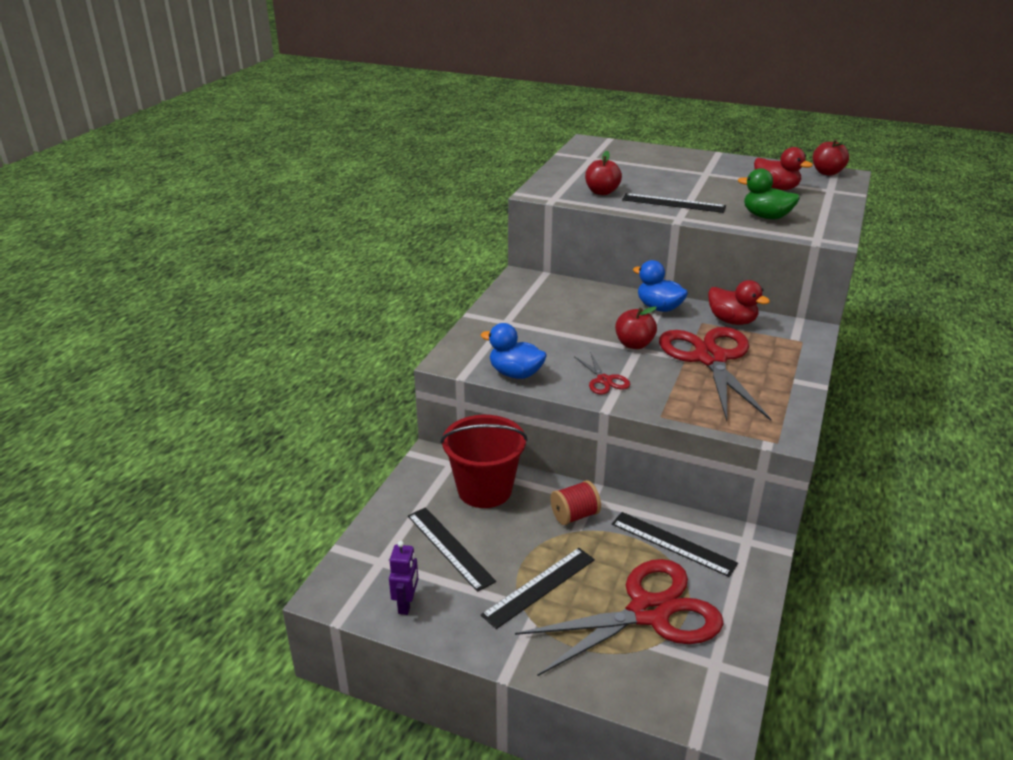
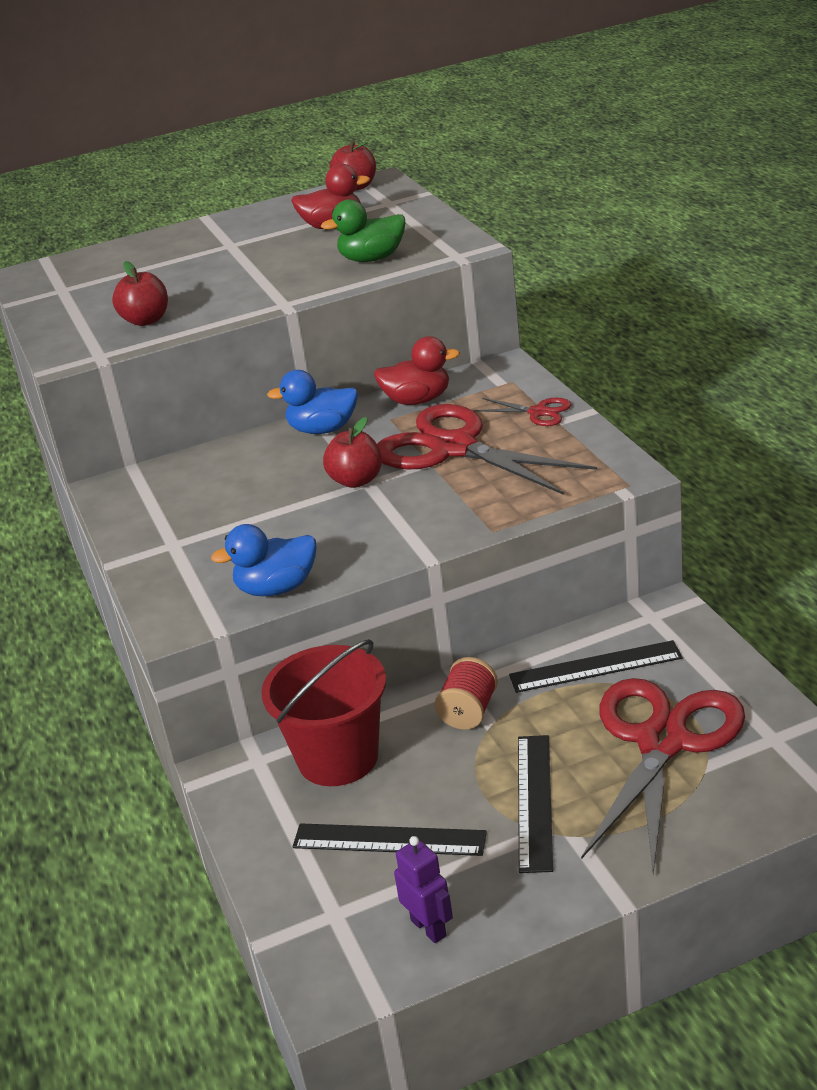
camera: 40 degrees left, 0 degrees up
(604, 380) = (383, 534): red scissors -> red scissors (538, 412)
(673, 203) = (251, 292): black ruler -> none

